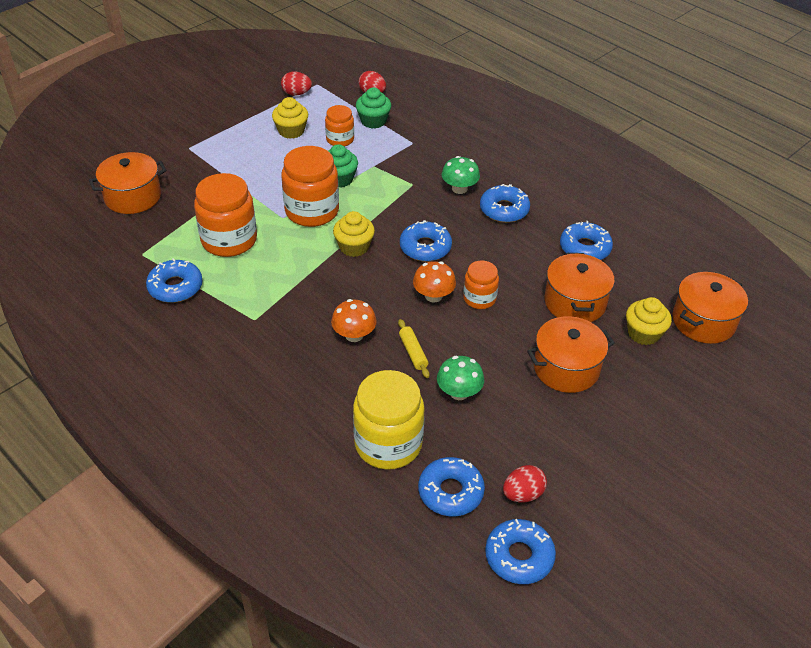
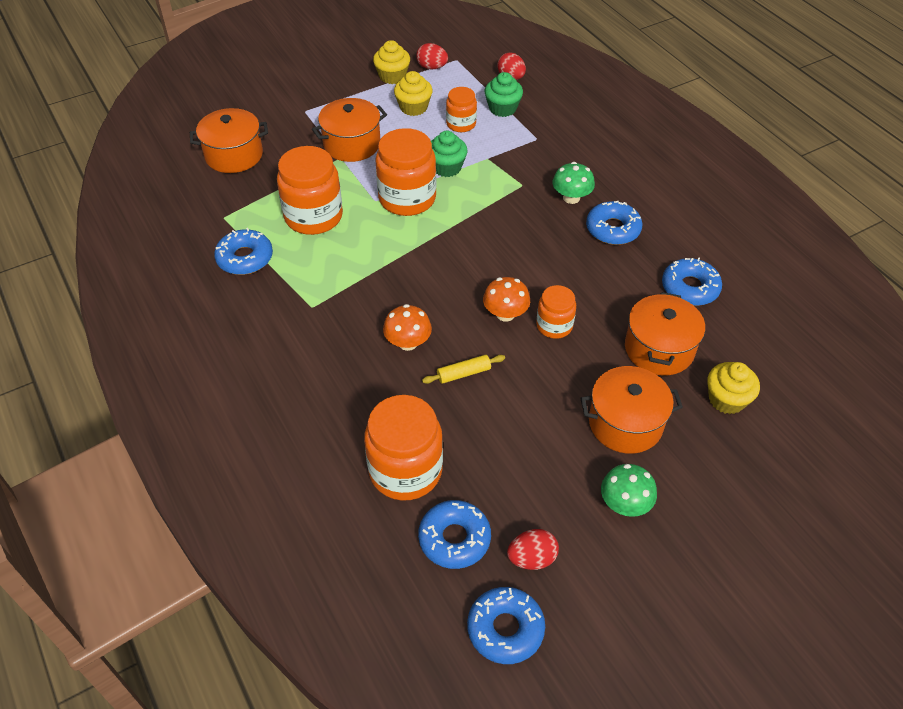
camera: 15 degrees right, 5 degrees up
(354, 247) = (438, 245): yellow cupcake -> yellow cupcake (392, 76)
(388, 444) = (405, 470): yellow jar -> orange jar
(413, 352) = (464, 373): yellow rolling pin -> yellow rolling pin turned 75 degrees clockwise
(425, 247) = (513, 258): blue donut -> none
(459, 392) = (498, 428): green mushroom -> green mushroom (624, 504)
(703, 321) = (801, 398): orange pot -> orange pot (352, 144)

